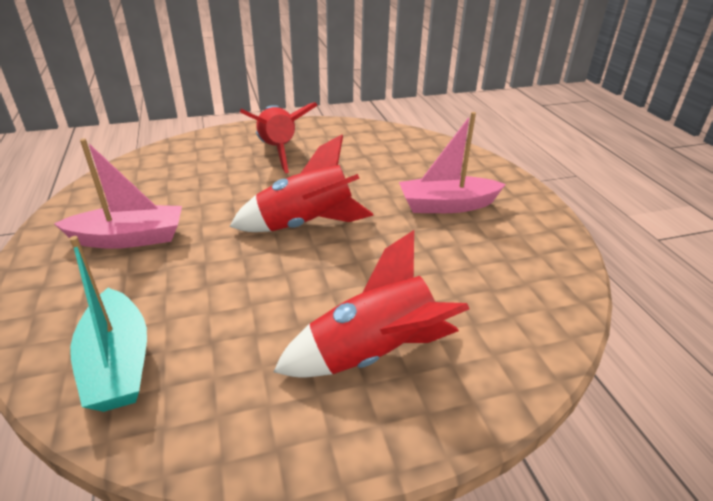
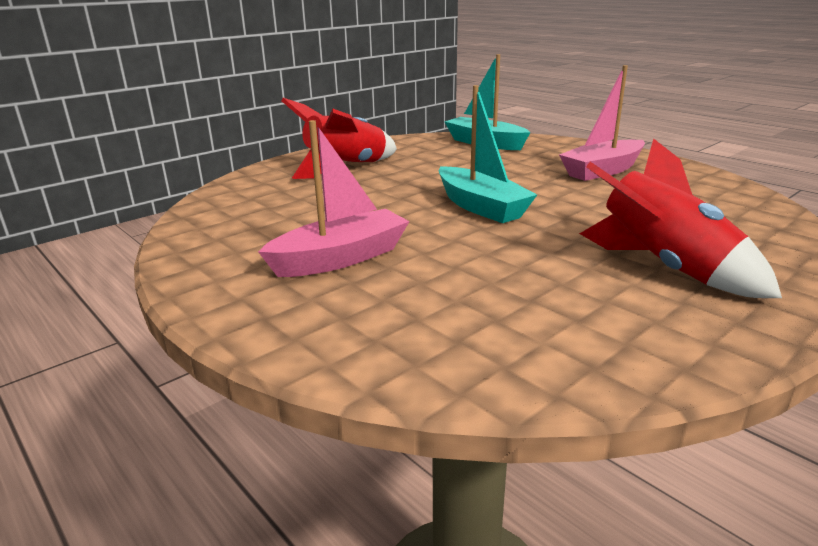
camera: 155 degrees right, 10 degrees down
(306, 224) = (481, 207): red rocket -> turquoise boat

